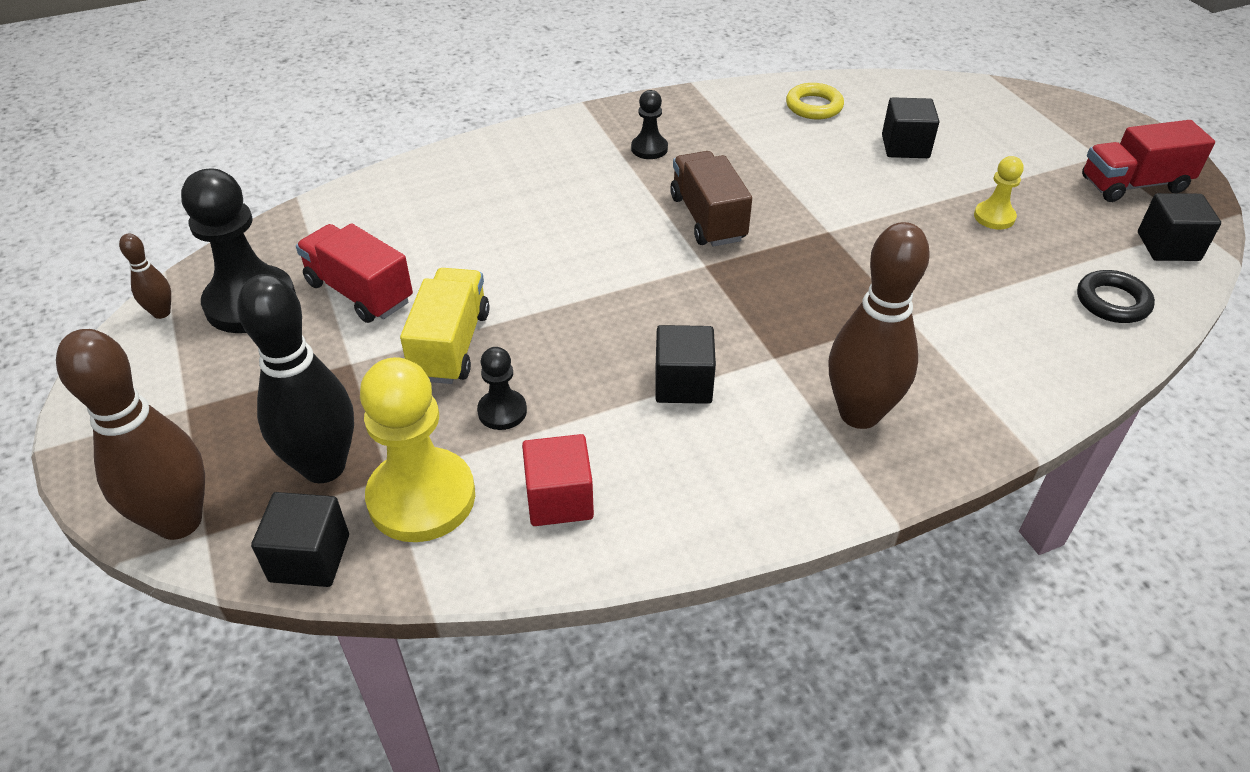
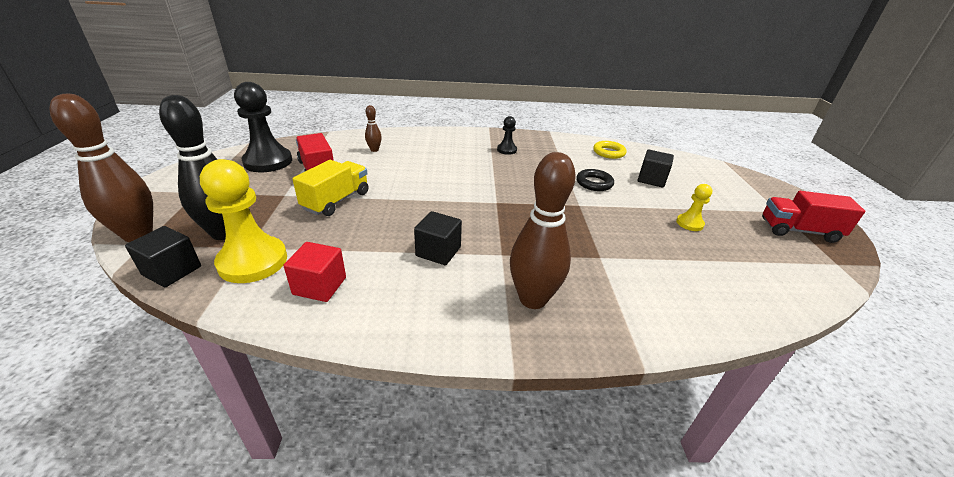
camera: 20 degrees right, 10 degrees down
(161, 313) = (229, 156): brown bowling pin -> brown bowling pin (374, 150)
(502, 411) = (332, 235): black pawn -> none
(708, 218) = (514, 183): brown truck -> none
(1112, 302) = (753, 289): black ring -> black ring (594, 183)
(1168, 246) = (811, 269): black cube -> none

